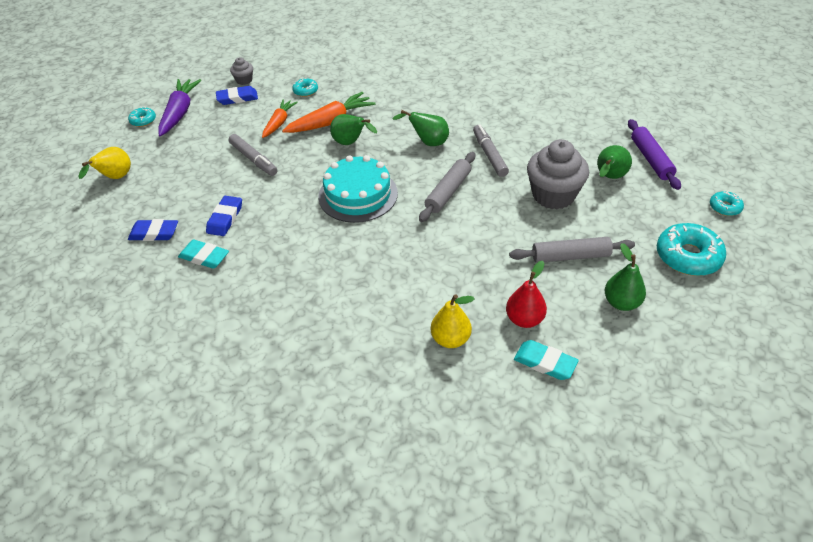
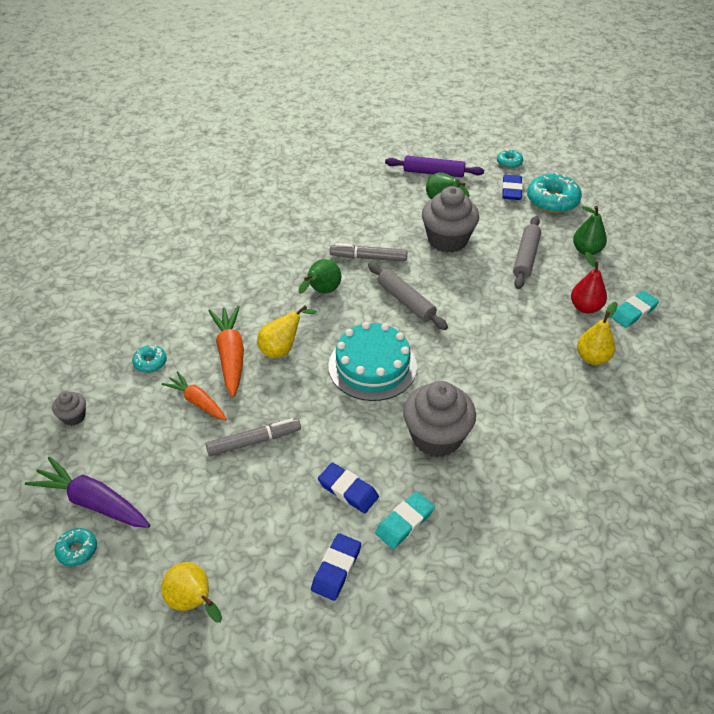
camera: 70 degrees left, 0 degrees up
(237, 98) = (110, 432): blue eraser -> blue eraser (511, 190)
(297, 252) = (436, 437): none -> grey cupcake
(351, 143) = (282, 349): green pear -> yellow pear

